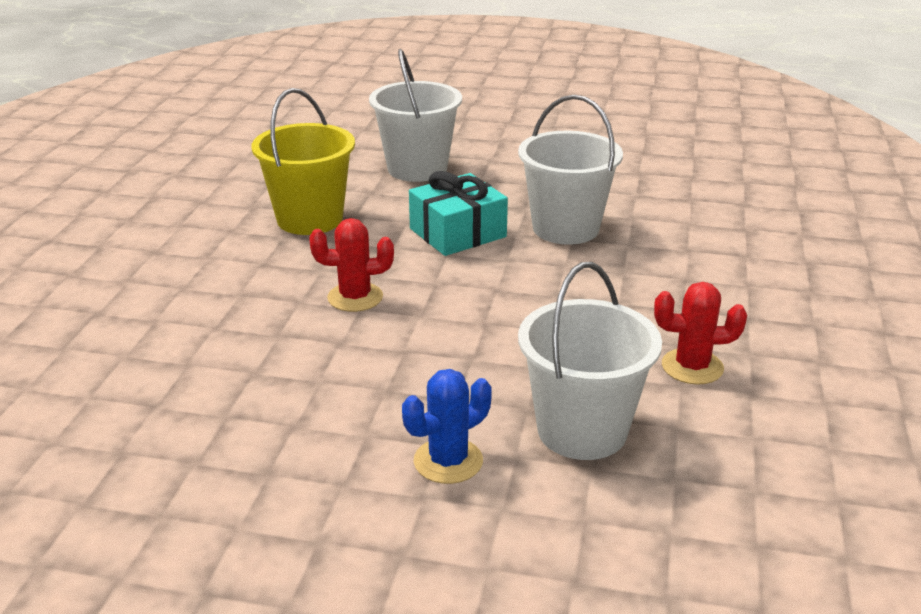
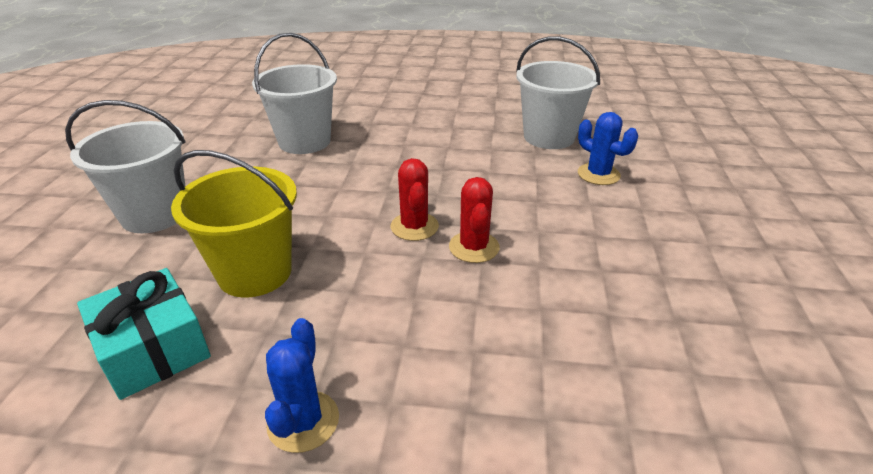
camera: 95 degrees left, 5 degrees up
(132, 248) = (303, 421): none -> blue cactus
(458, 233) = (303, 185): turquoise gift -> turquoise gift (153, 349)
(692, 367) = (477, 108): red cactus -> red cactus (474, 247)

